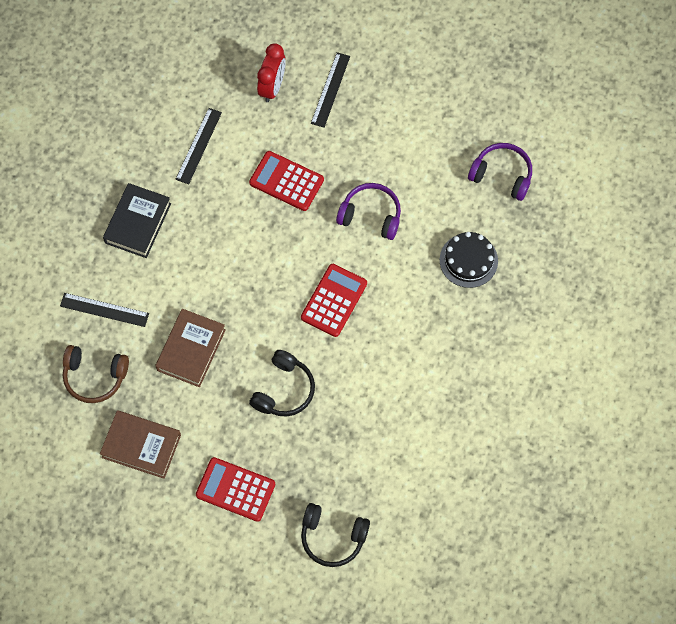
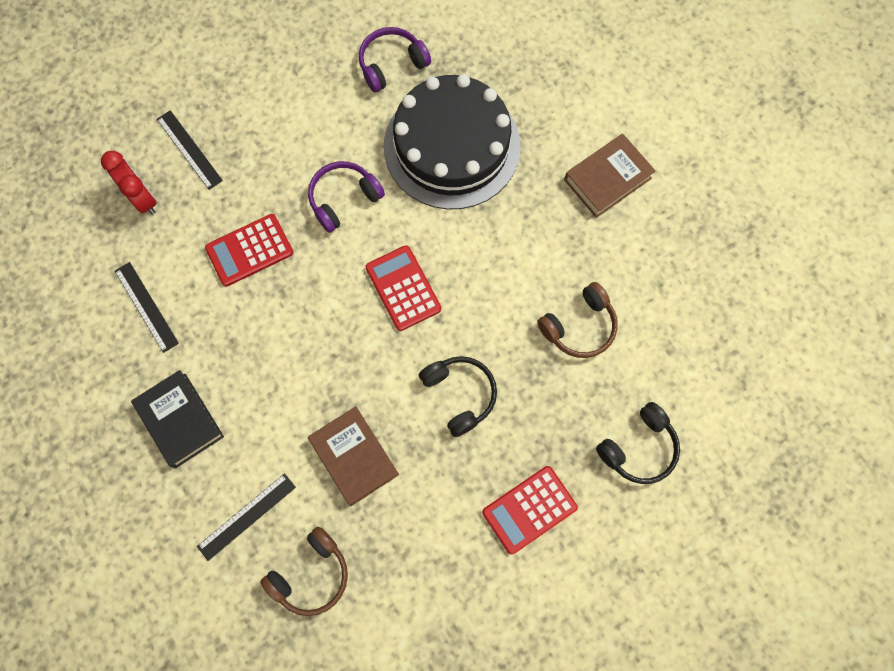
camera: 55 degrees left, 5 degrees up
(141, 446) = (420, 575): brown book -> brown book (607, 179)
(394, 439) = (579, 326): none -> brown headphones
(468, 260) = (452, 146): black cake -> black cake, size x2.10

